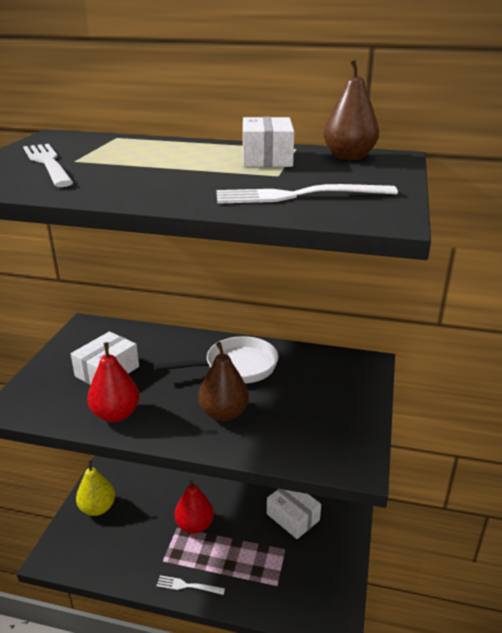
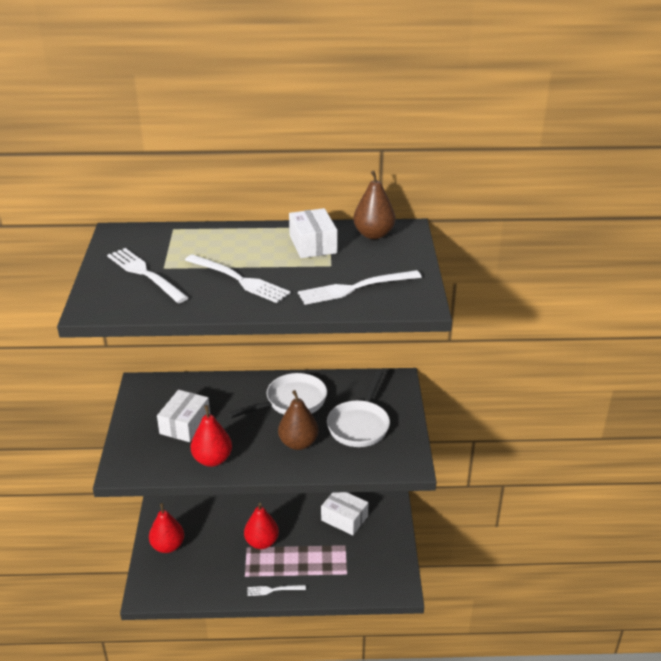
camera: 15 degrees left, 5 degrees up
(97, 508) = (168, 546): yellow pear -> red pear
(153, 176) = (240, 280): none -> white fork
(306, 405) = (359, 425): none -> white pan

